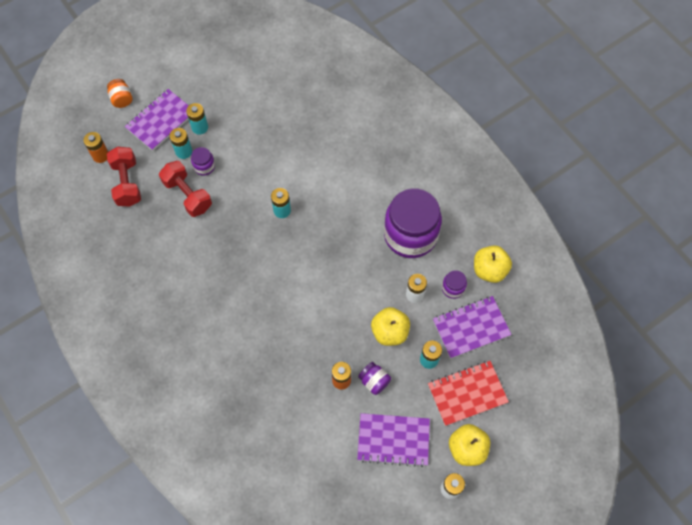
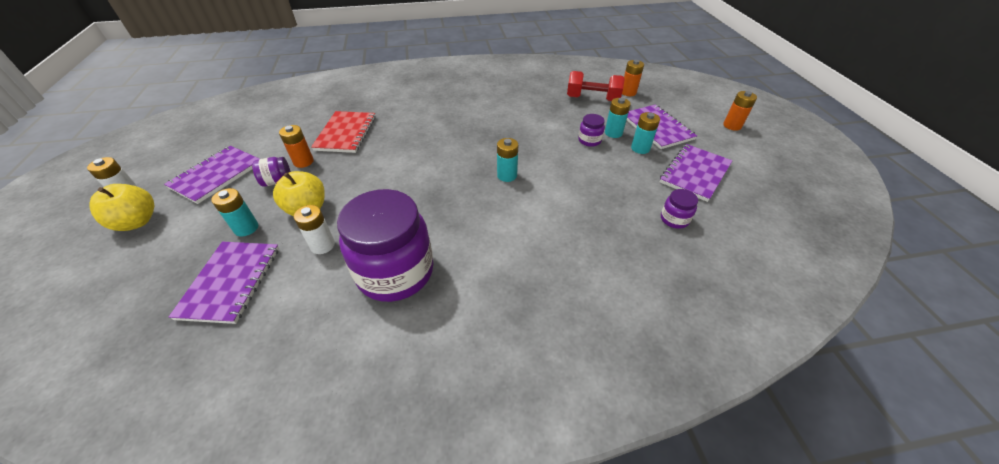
camera: 115 degrees right, 20 degrees down
(122, 99) = (690, 113): orange jar -> none
(133, 67) = (732, 126): none -> orange battery
(188, 195) = (562, 125): red dumbbell -> none
(219, 86) = (695, 173): none -> purple notebook
(453, 288) = (291, 286): purple jar -> purple jar (674, 219)
(467, 393) = (177, 245): red notebook -> red notebook (346, 133)
(489, 270) = (271, 342): yellow apple -> none

